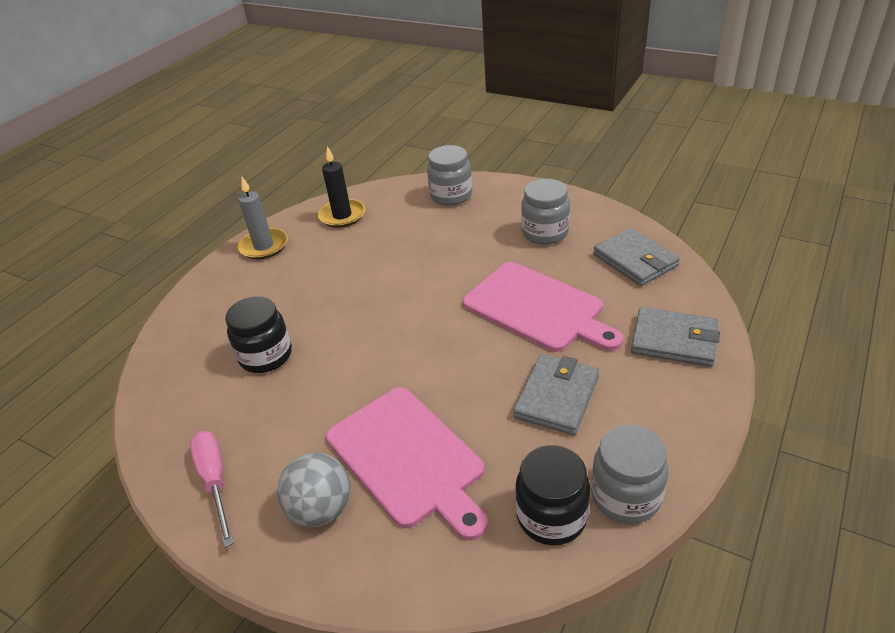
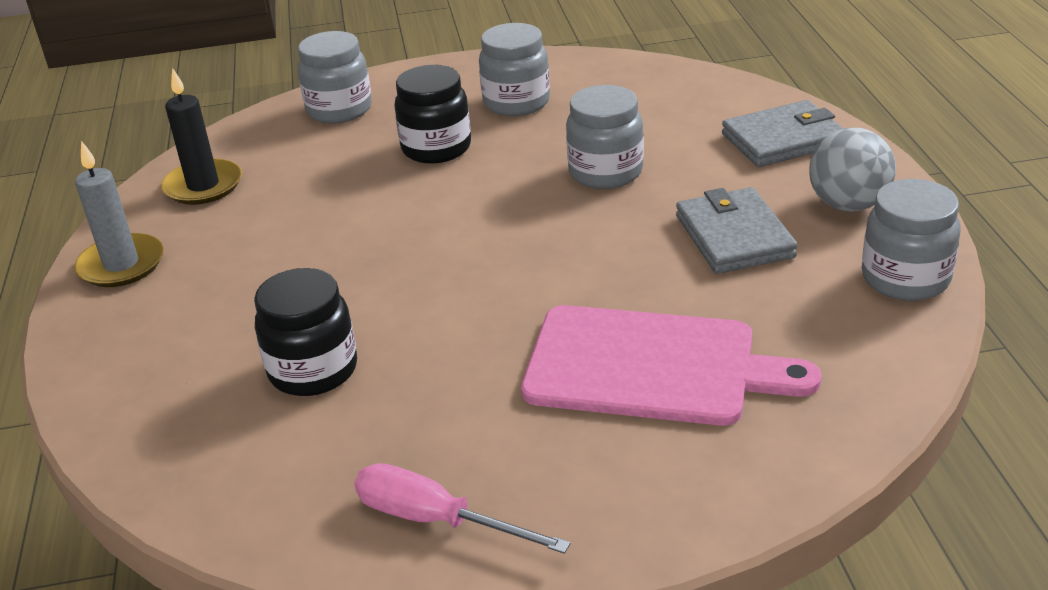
camera: 40 degrees left, 5 degrees down
(321, 509) = (616, 463): grey ball -> grey ball (848, 204)
(537, 308) = (605, 172): pink cutting board -> grey jar
(551, 516) = (863, 330): black jar -> black jar (436, 148)
(635, 260) = (653, 90): grey wallet -> none

